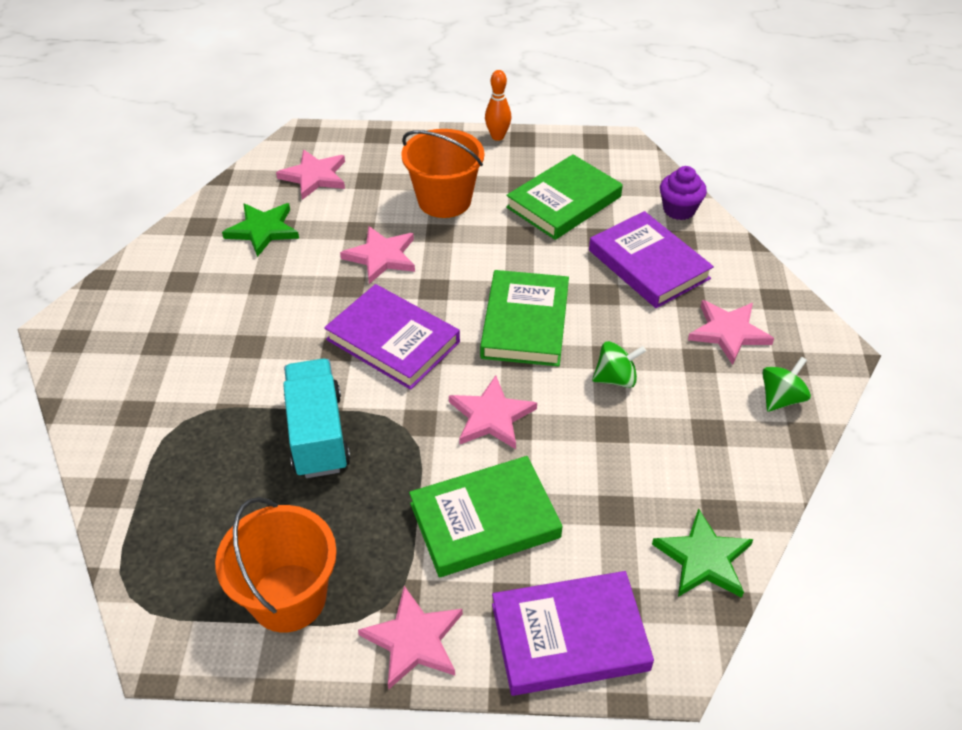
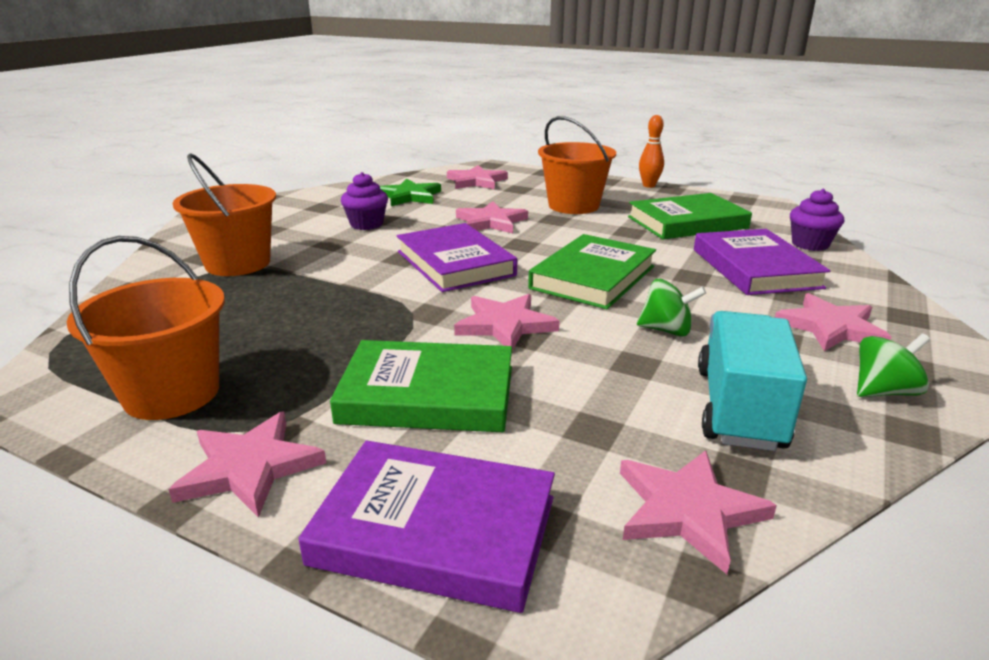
camera: 25 degrees right, 20 degrees down
(182, 411) = (238, 263): none -> orange bucket
(258, 300) = (366, 224): none -> purple cupcake
(318, 434) = (329, 299): turquoise truck -> turquoise truck (739, 408)
(703, 558) = (688, 510): green star -> pink star

